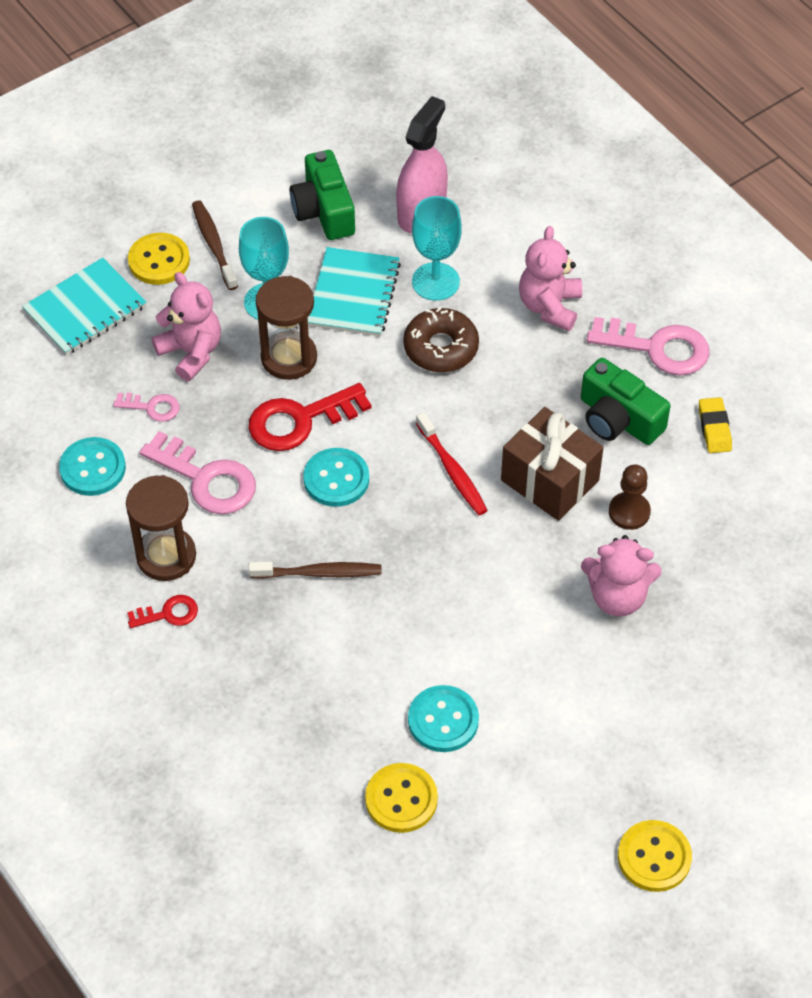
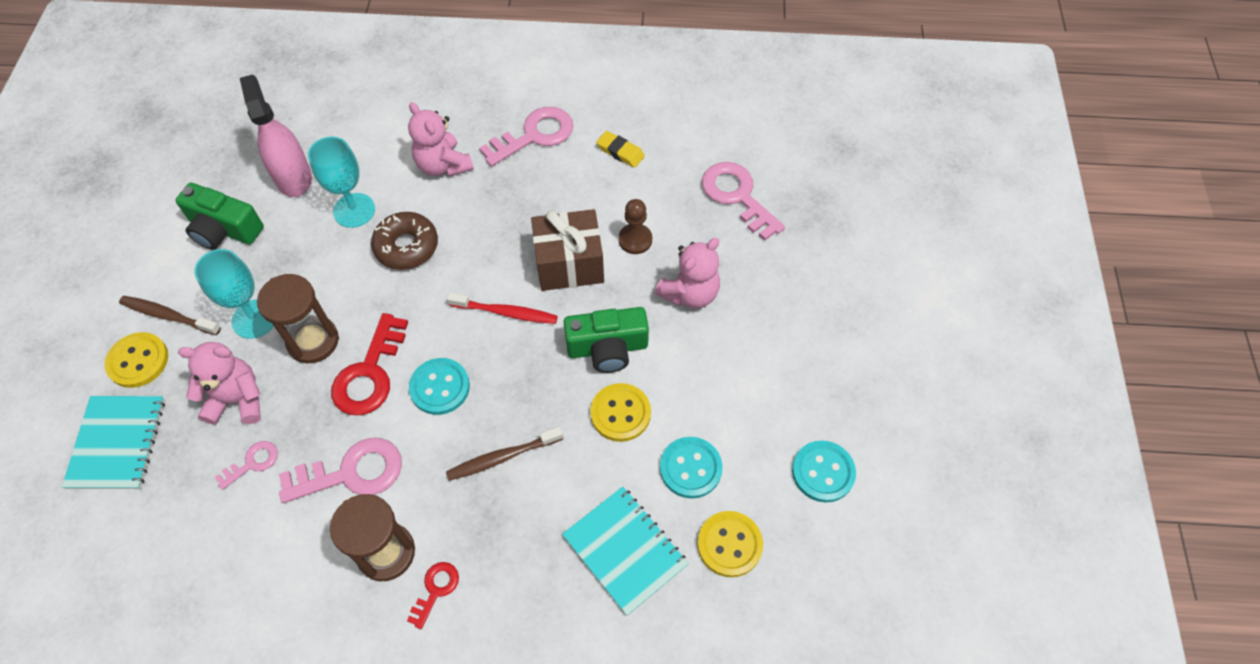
camera: 50 degrees left, 5 degrees up
(92, 468) = (257, 547): turquoise button -> turquoise button (823, 472)
(319, 573) = (502, 457): brown toothbrush -> brown toothbrush turned 150 degrees counterclockwise
(353, 294) = (309, 263): turquoise notebook -> turquoise notebook (625, 550)
(618, 419) = (563, 193): green camera -> green camera (607, 348)
(654, 857) = (897, 420): yellow button -> yellow button (620, 413)
(768, 560) = (737, 196): none -> pink key

